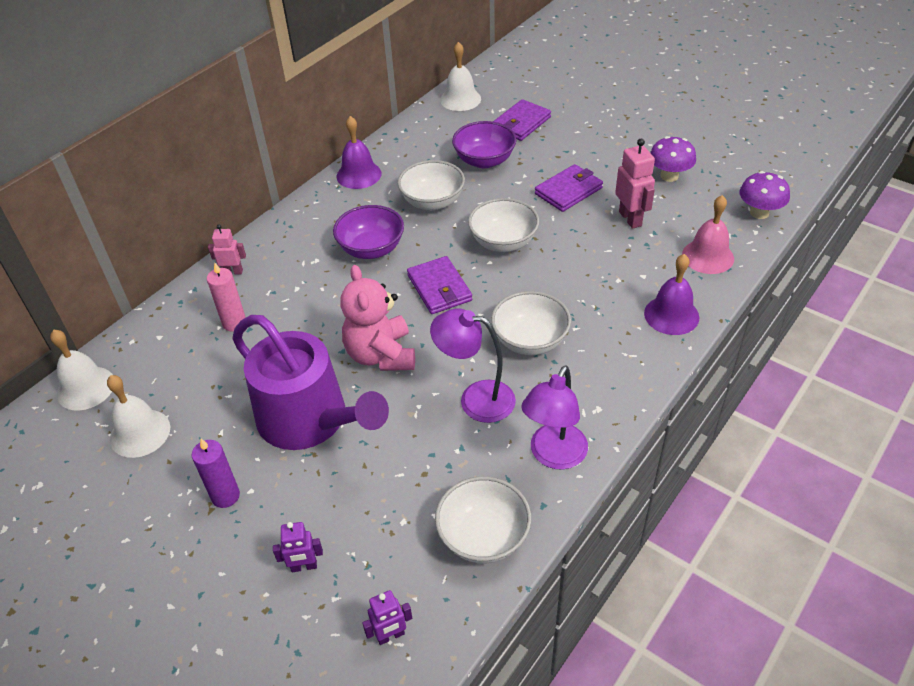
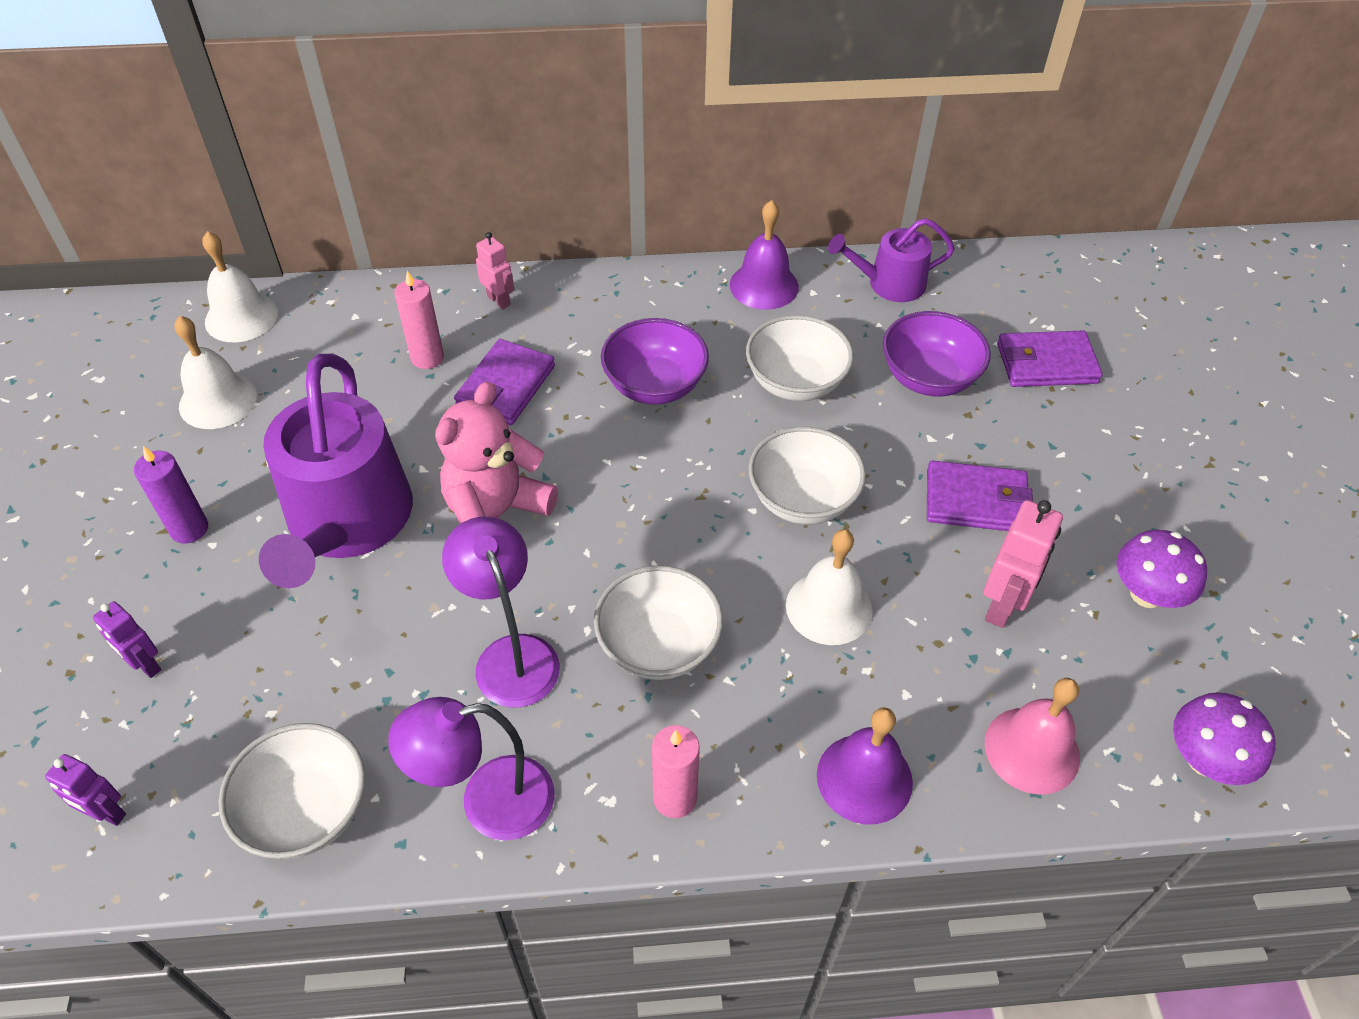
camera: 45 degrees right, 5 degrees up
(414, 136) = (889, 284): none -> purple watering can
(439, 288) = (656, 493): purple wallet -> purple wallet (506, 386)
(460, 99) = (1013, 275): white bell -> white bell (829, 607)
(619, 384) = (675, 798): none -> pink candle

